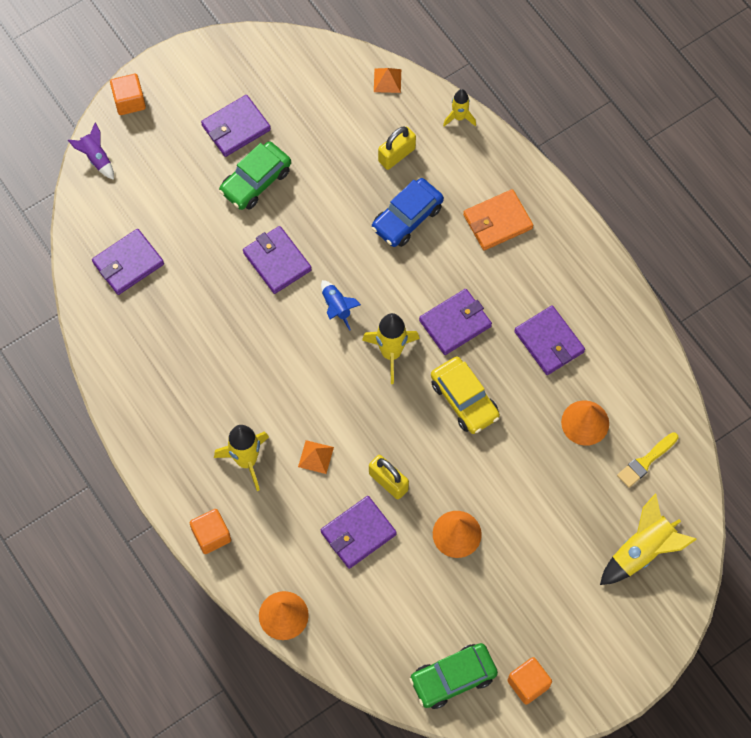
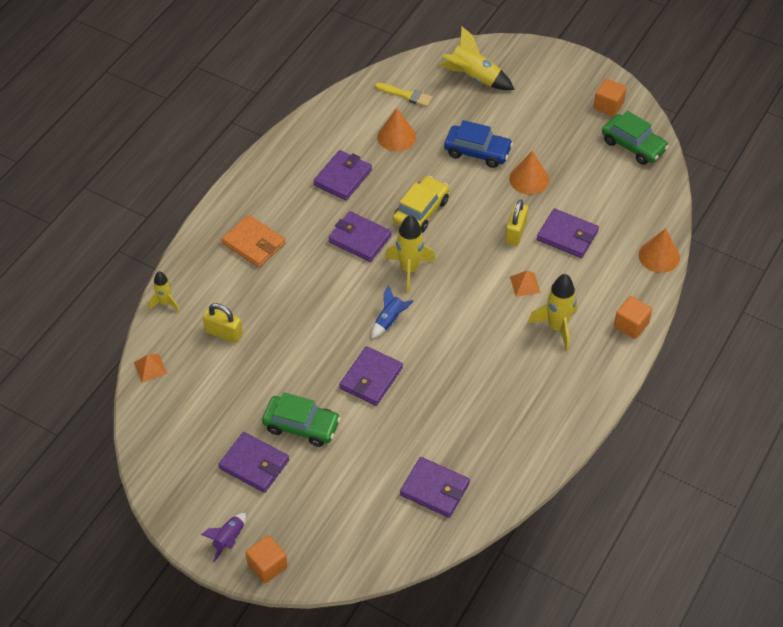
camera: 115 degrees left, 15 degrees down
(96, 158) = (342, 566): purple rocket -> purple rocket (228, 539)
(407, 218) = (281, 303): blue car -> blue car (477, 151)

